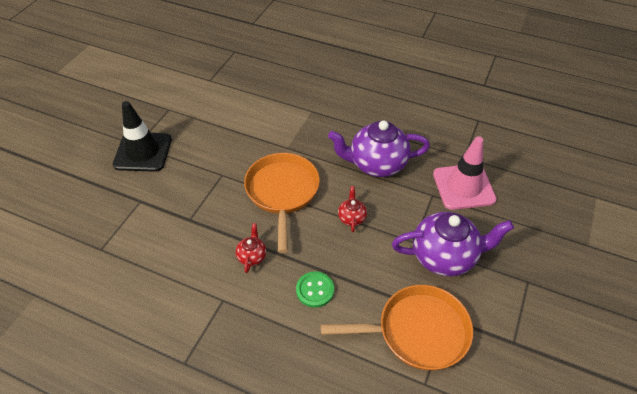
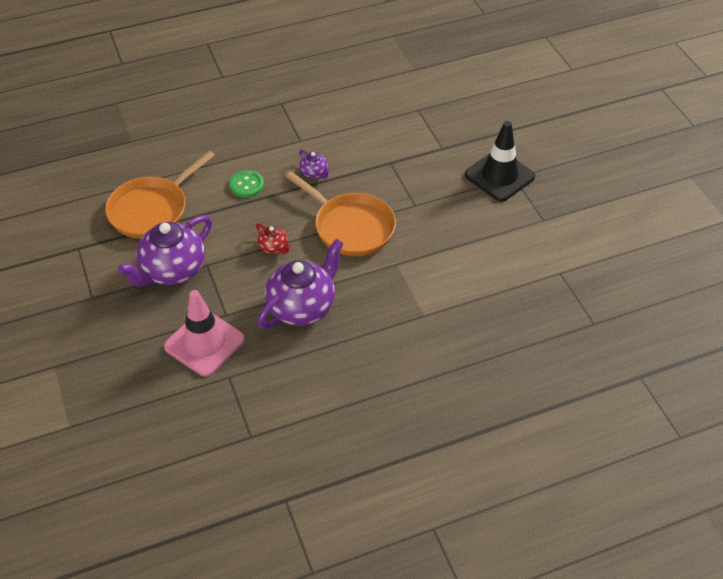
camera: 135 degrees right, 0 degrees up
(252, 256) = (314, 173): red teapot -> purple teapot

